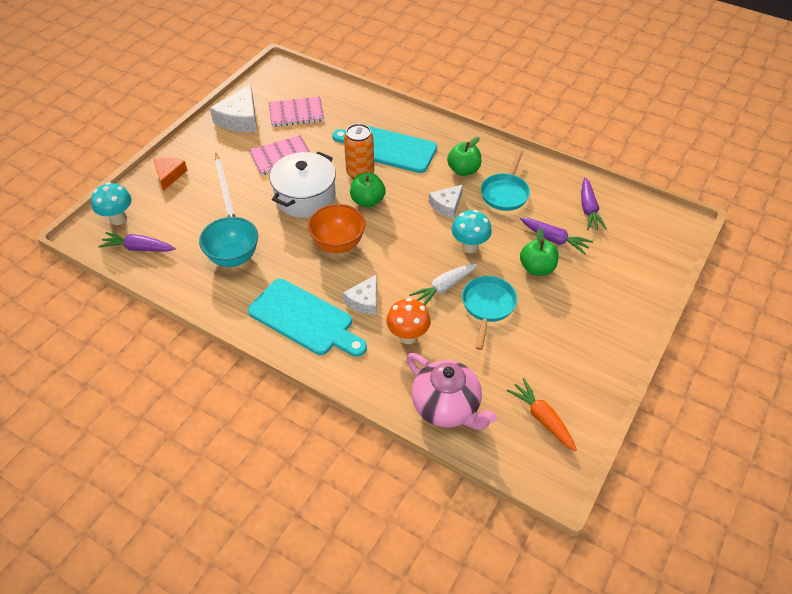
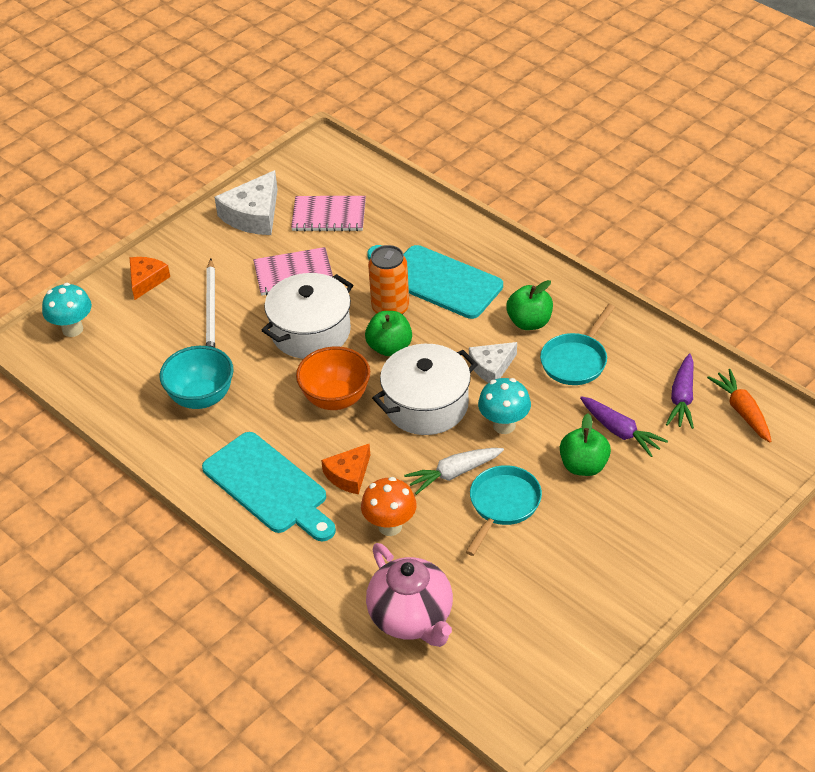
camera: 15 degrees right, 5 degrees down
(139, 248) = (89, 370): purple carrot -> none
(364, 301) = (348, 475): white cheese -> orange cheese
(407, 239) = (426, 405): none -> white pot
(542, 418) = (526, 650): orange carrot -> orange carrot (742, 411)

